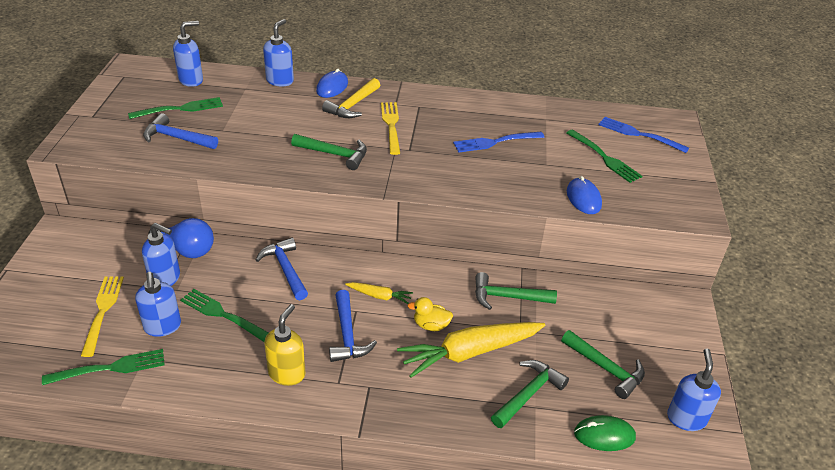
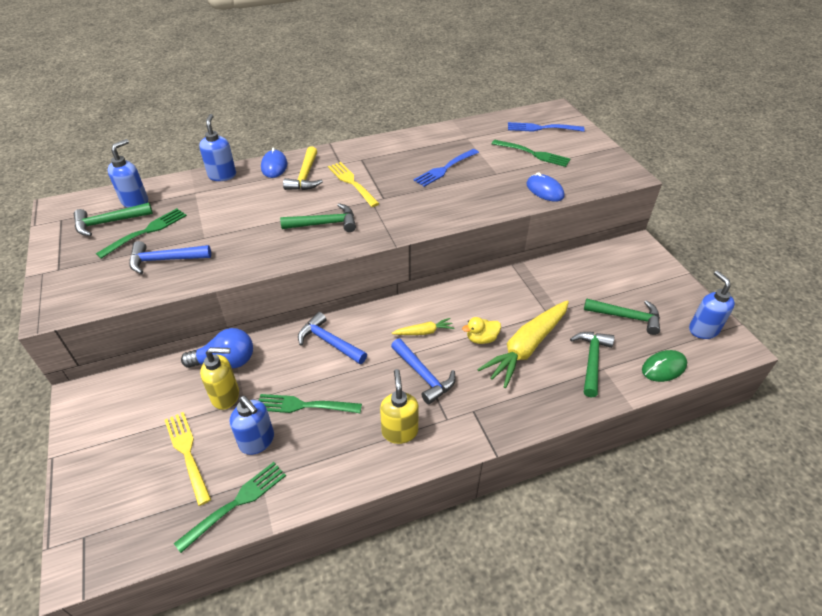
camera: 25 degrees left, 5 degrees up
(165, 279) = (226, 396): blue soap dispenser -> yellow soap dispenser
(507, 297) = (519, 292): green hammer -> green hammer (108, 223)

